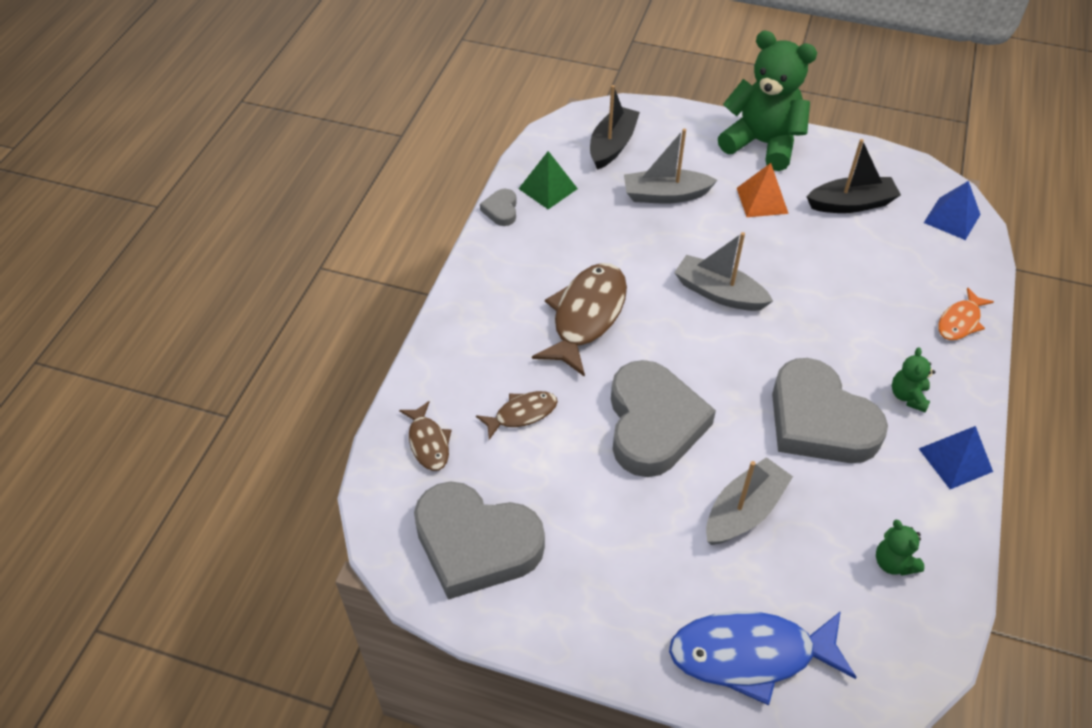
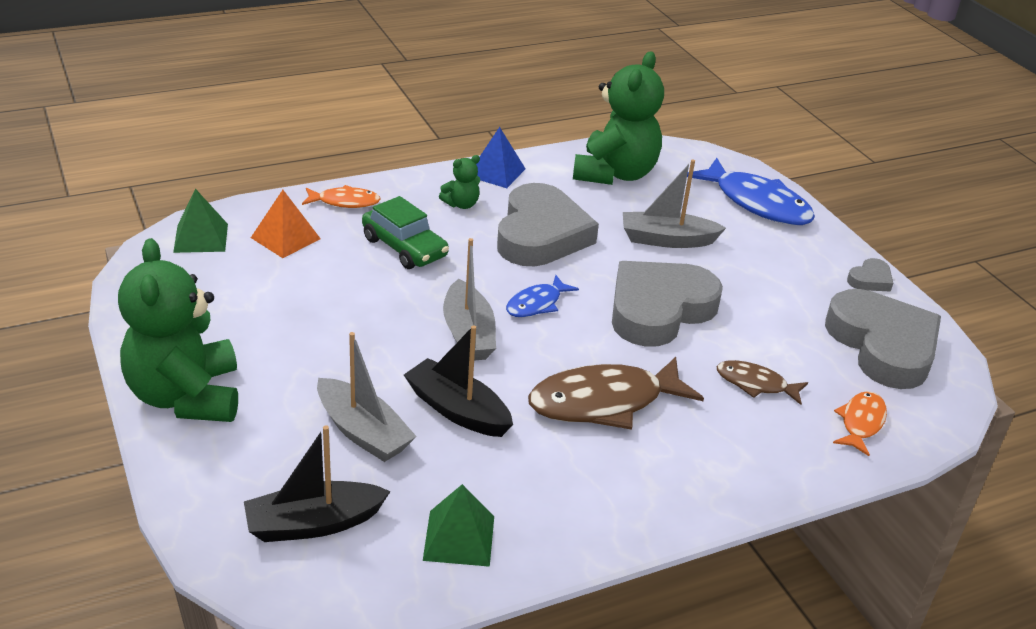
camera: 135 degrees left, 15 degrees down
(428, 442) = (861, 423): brown fish -> orange fish
(501, 210) = (543, 558): grey heart -> grey heart (870, 280)
(723, 352) = (536, 304): none -> blue fish
(762, 200) = (295, 358): orange pyramid -> orange pyramid (285, 238)
(851, 204) = (239, 300): black boat -> black boat (457, 410)
(860, 320) = (405, 247): none -> green car
(893, 562) = (615, 174): green teddy bear -> green teddy bear, size x2.33
(952, 218) = (201, 238): blue pyramid -> green pyramid

